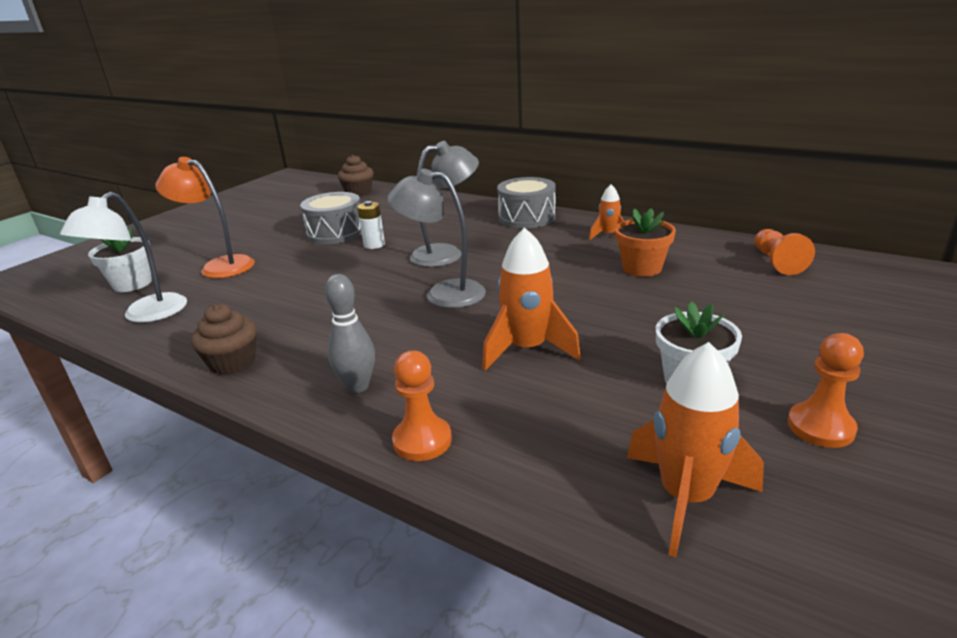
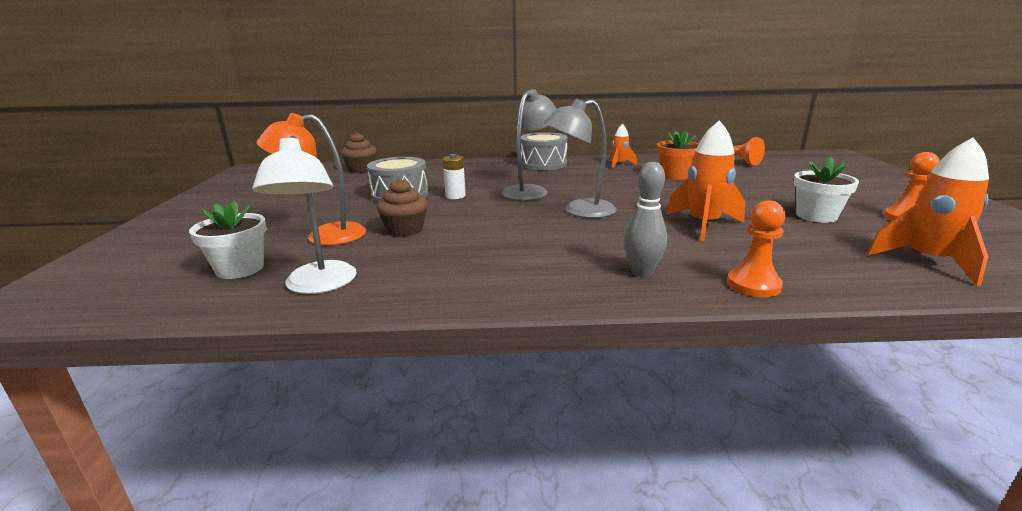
camera: 35 degrees left, 5 degrees down
(232, 362) = (502, 290): brown cupcake -> brown cupcake (405, 230)

